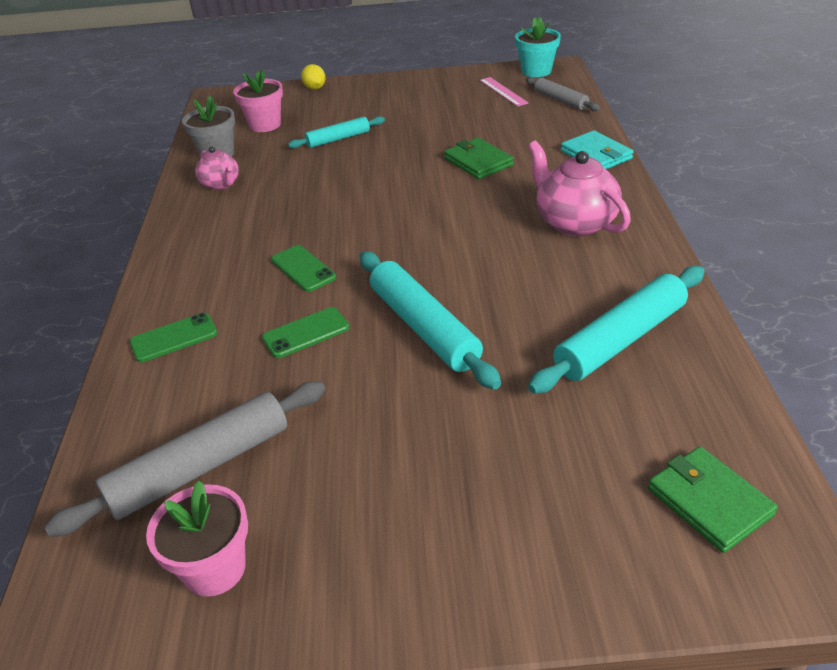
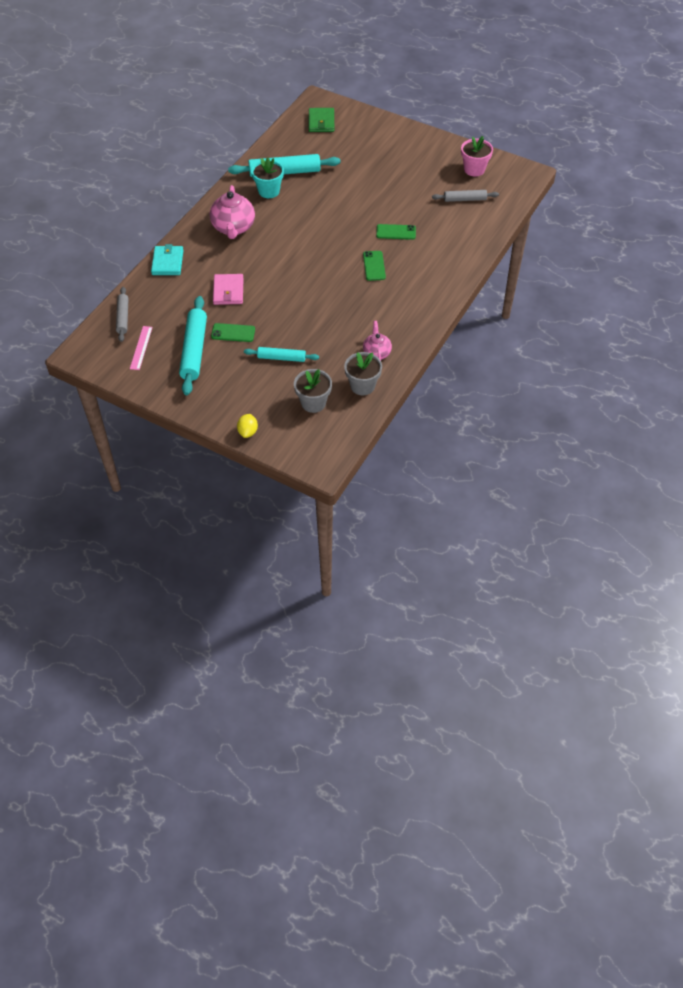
camera: 150 degrees left, 15 degrees up
(174, 338) = (451, 257): green phone -> green phone (233, 333)
(201, 467) = (464, 199): grey rolling pin -> grey rolling pin, size x0.58
(265, 125) = (313, 403): pink flower pot -> grey flower pot
(423, 327) = (348, 211): turquoise rolling pin -> turquoise rolling pin (194, 350)
(478, 162) = (228, 291): green wallet -> pink wallet
(536, 71) = (94, 358): turquoise flower pot -> turquoise flower pot (269, 191)

